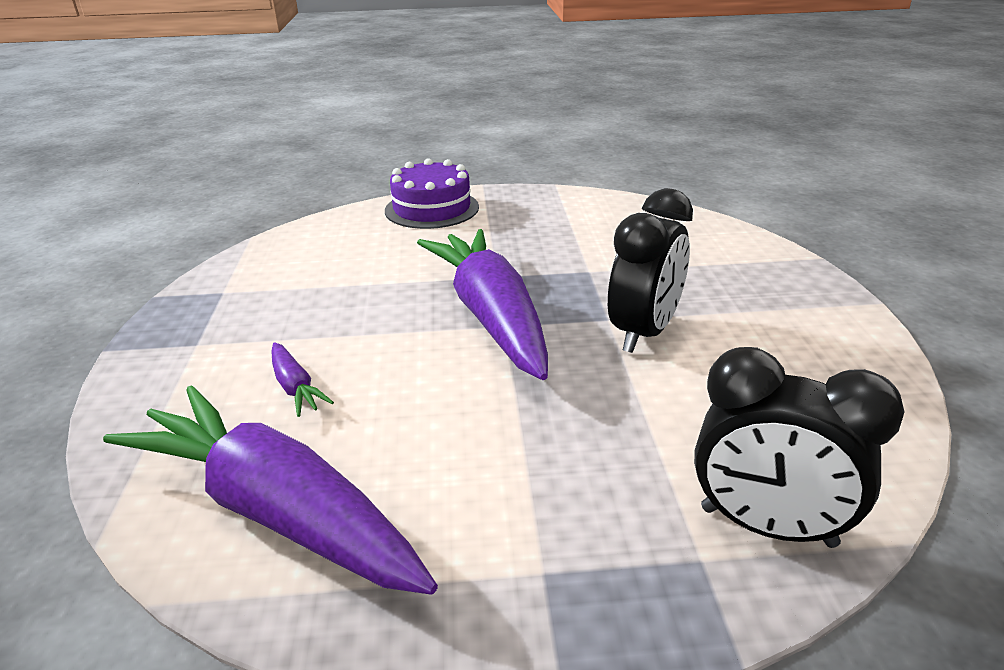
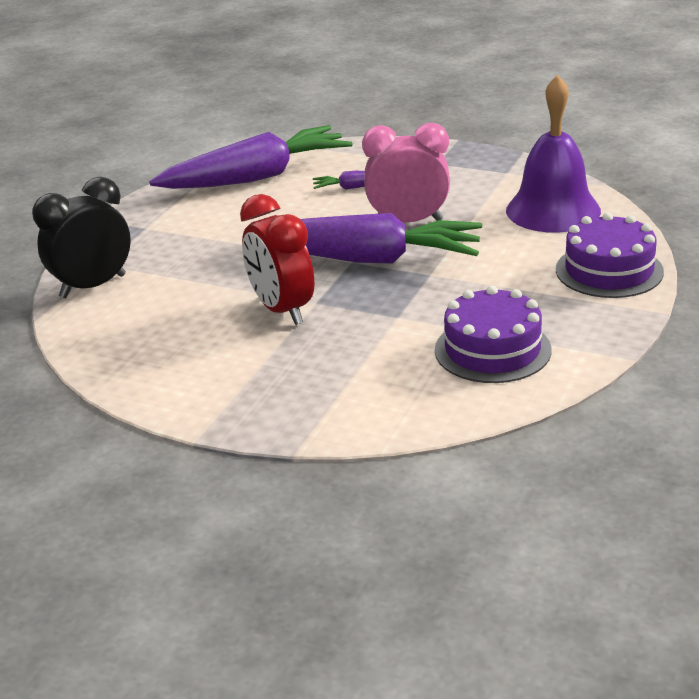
camera: 120 degrees right, 0 degrees up
(321, 249) = (553, 210): none -> purple bell
(386, 317) = (408, 222): none -> pink clock
(595, 223) = (492, 350): none -> purple cake
(644, 333) = (282, 310): black clock -> red clock

